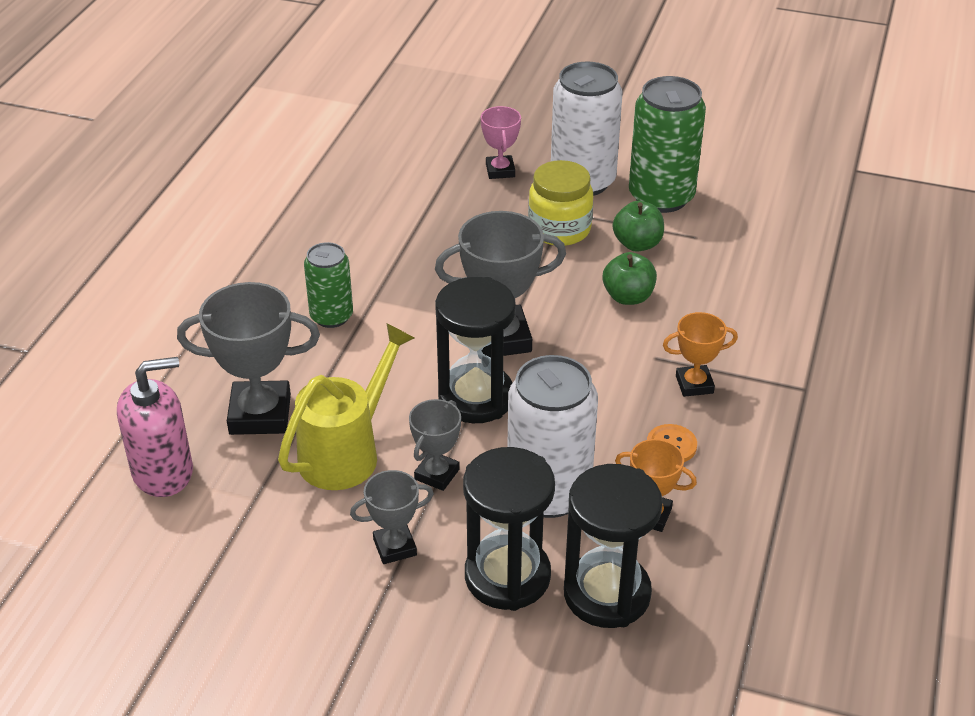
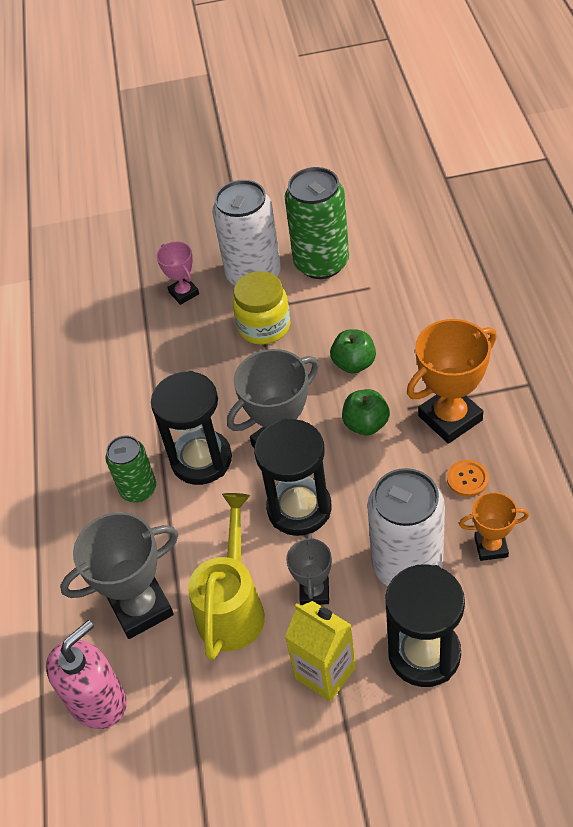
camera: 20 degrees left, 10 degrees up
(395, 547) = (325, 673): grey trophy -> yellow carton
(607, 594) = (504, 630): black hourglass -> black hourglass (201, 460)
(637, 244) = (330, 313): green apple -> green apple (366, 424)
(694, 384) = (450, 418): orange trophy -> orange trophy, size x1.77

